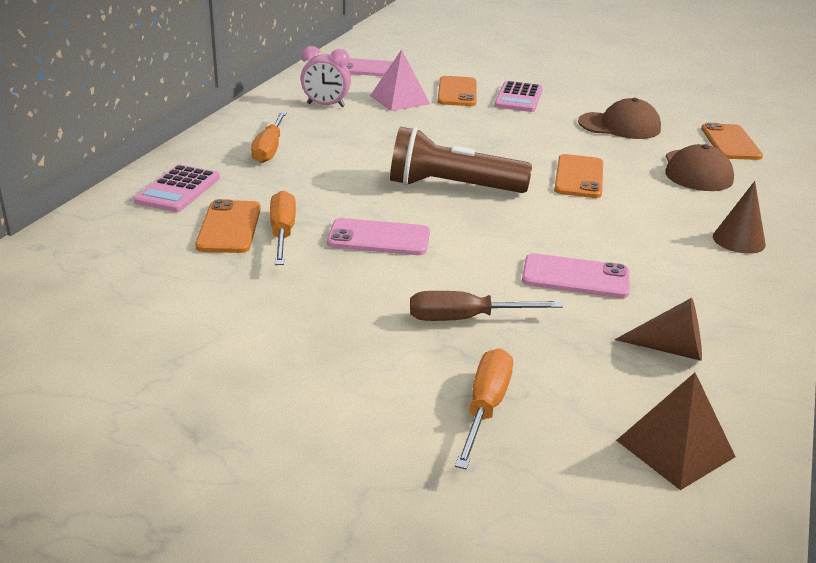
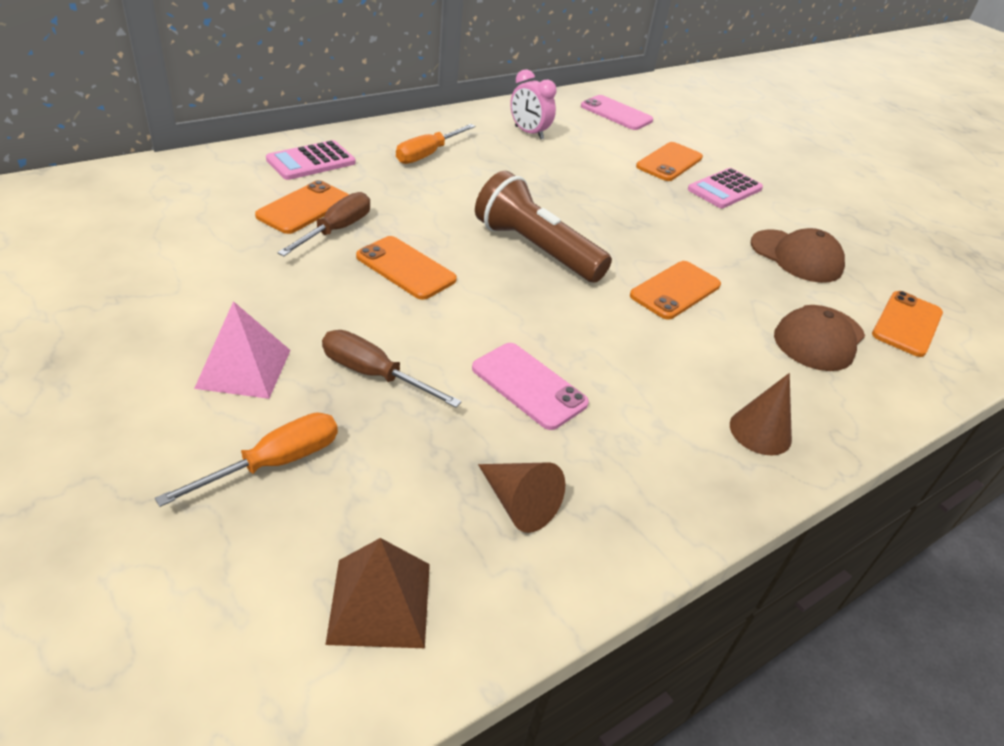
camera: 30 degrees right, 10 degrees up
(282, 233) = (336, 230): orange screwdriver -> brown screwdriver
(379, 238) = (405, 268): pink phone -> orange phone
(399, 100) = (603, 150): pink pyramid -> pink pyramid (243, 368)

